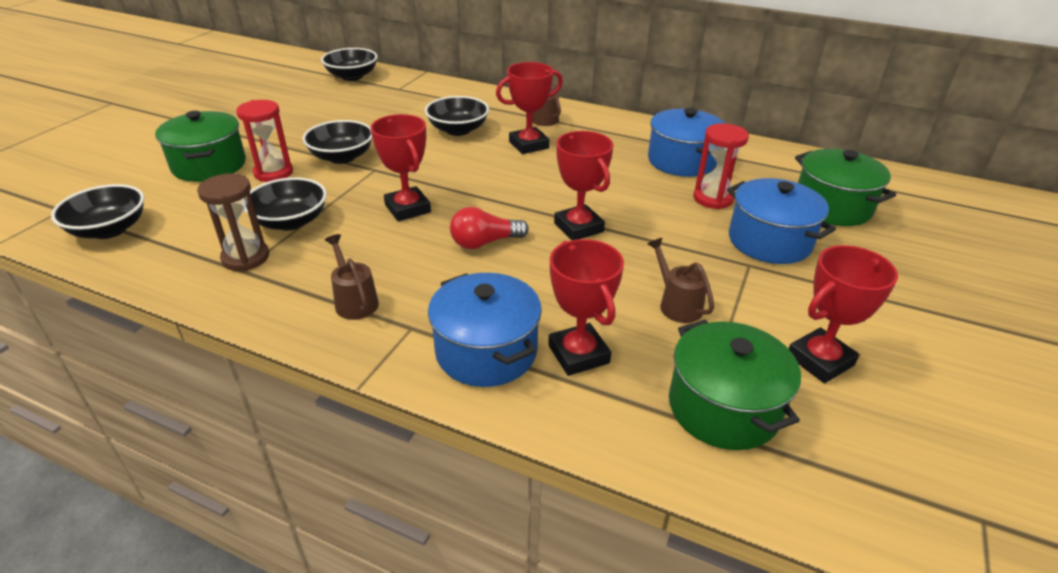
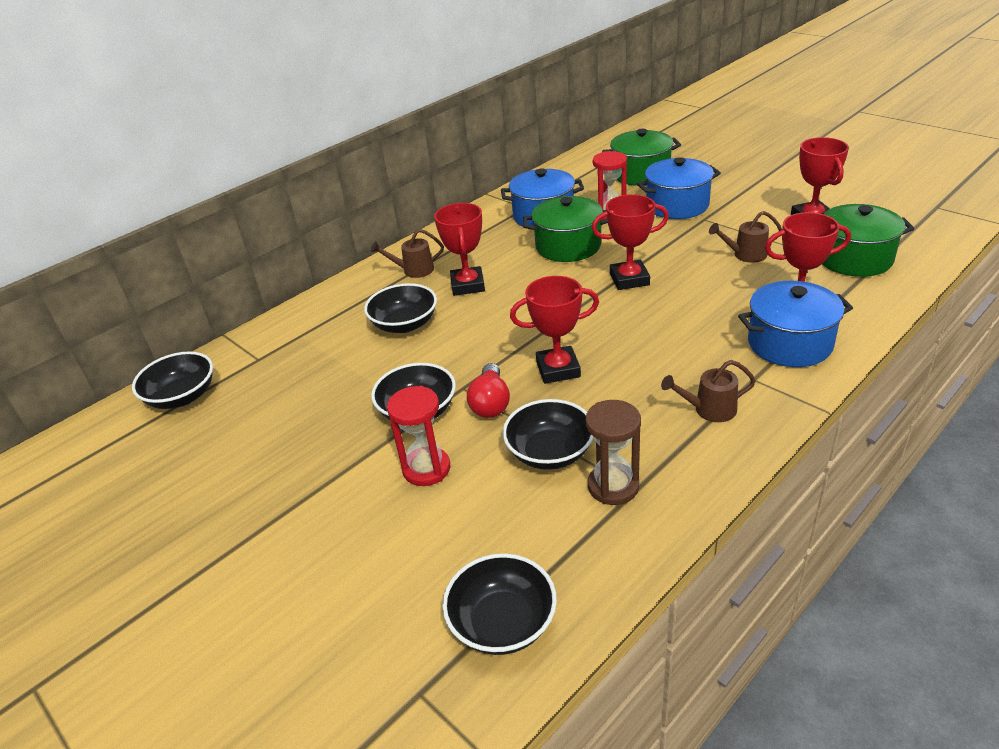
camera: 65 degrees left, 0 degrees up
(209, 165) = (370, 532): green pot -> green pot (568, 246)
(484, 242) = (636, 329): red light bulb -> red light bulb (490, 403)

